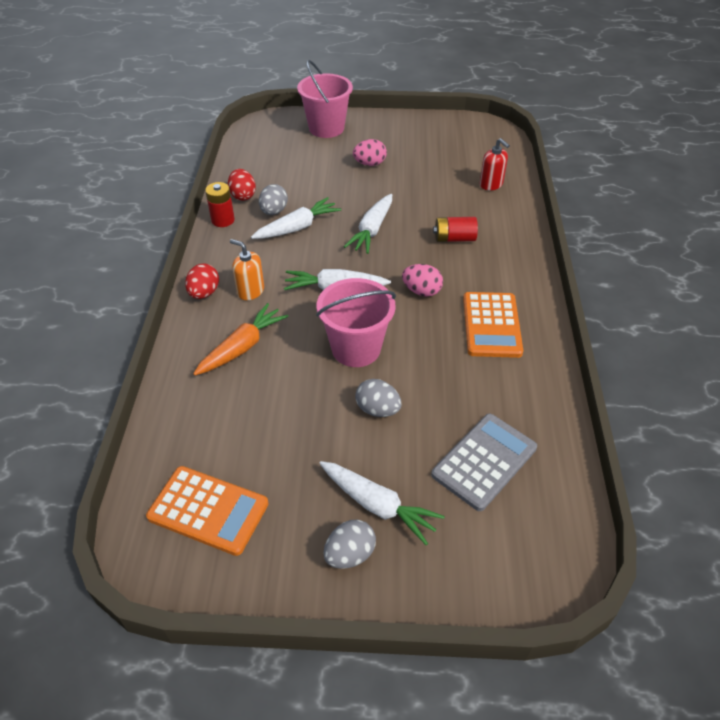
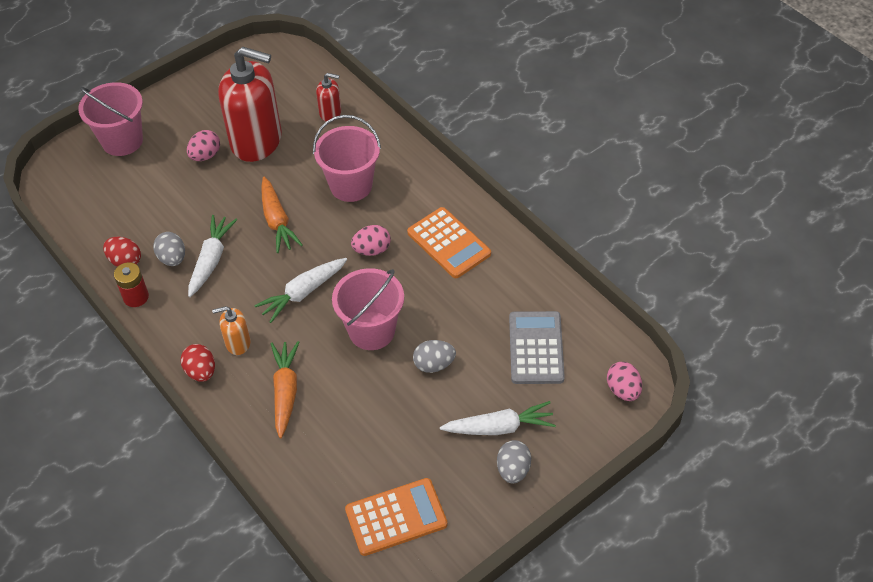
camera: 40 degrees left, 5 degrees up
(372, 230) = (277, 221): white carrot -> orange carrot
(416, 174) = (257, 141): none -> red soap dispenser
(454, 238) = (351, 185): red battery -> pink bucket
(536, 566) = (623, 390): none -> pink egg

